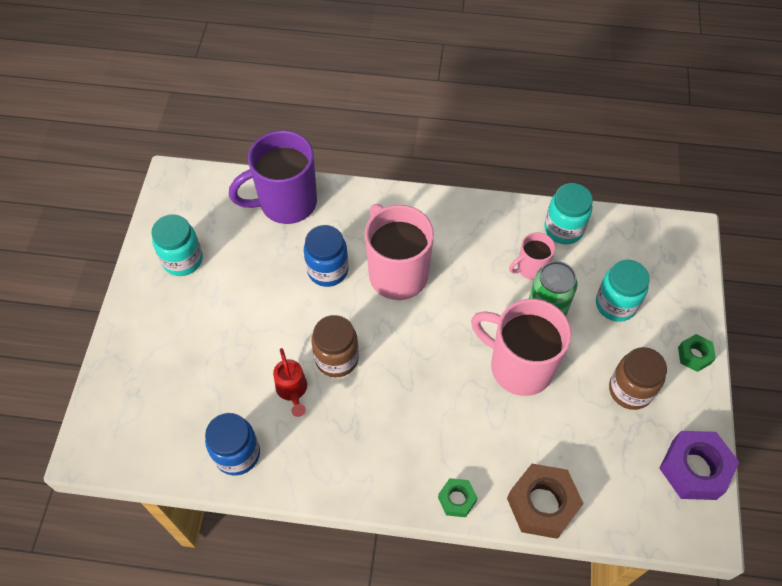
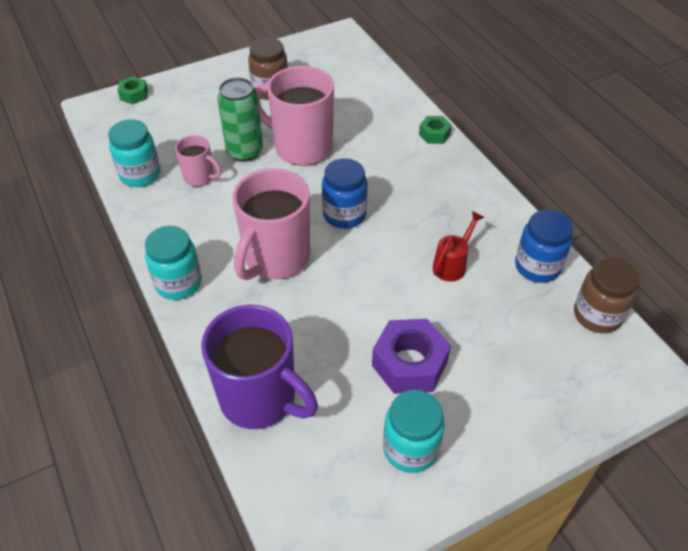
camera: 125 degrees left, 10 degrees down
(328, 270) = (315, 311): blue jar -> blue jar (344, 215)
(337, 359) = (396, 253): brown jar -> brown jar (597, 315)
(519, 366) = (301, 147): pink mug -> pink mug turned 120 degrees clockwise
(542, 504) = (395, 97): brown nut -> none
(615, 304) = (199, 120): turquoise jar -> turquoise jar (178, 283)
(694, 355) = (214, 72): green nut -> green nut (134, 95)
(694, 469) = (304, 48): purple nut -> purple nut (409, 363)

